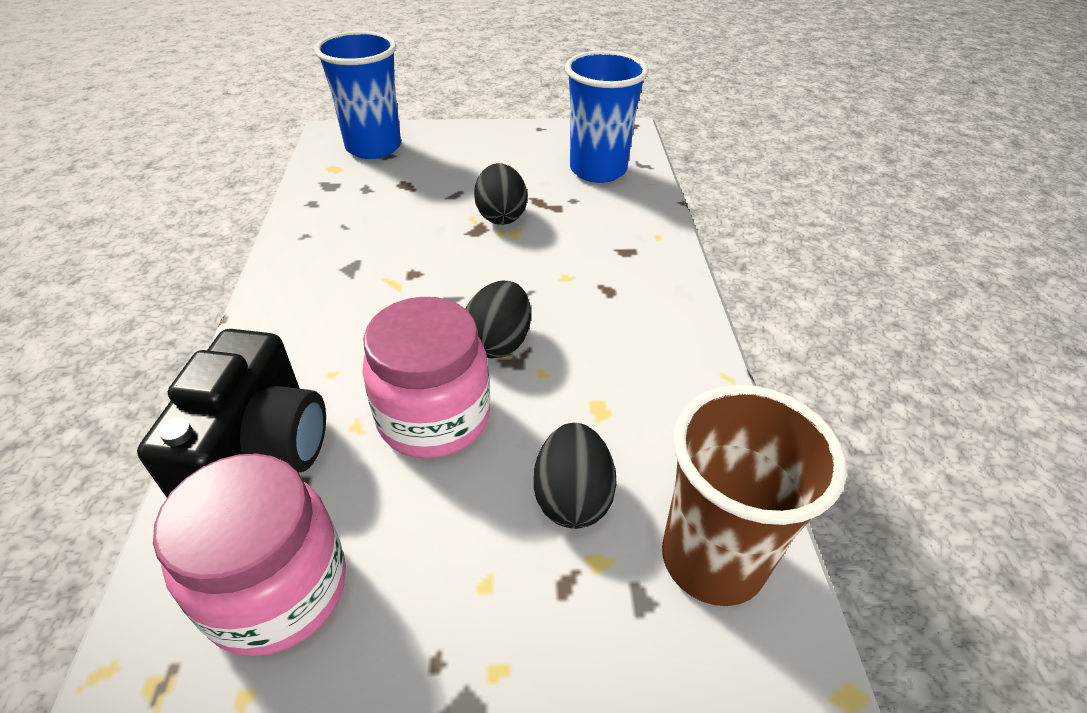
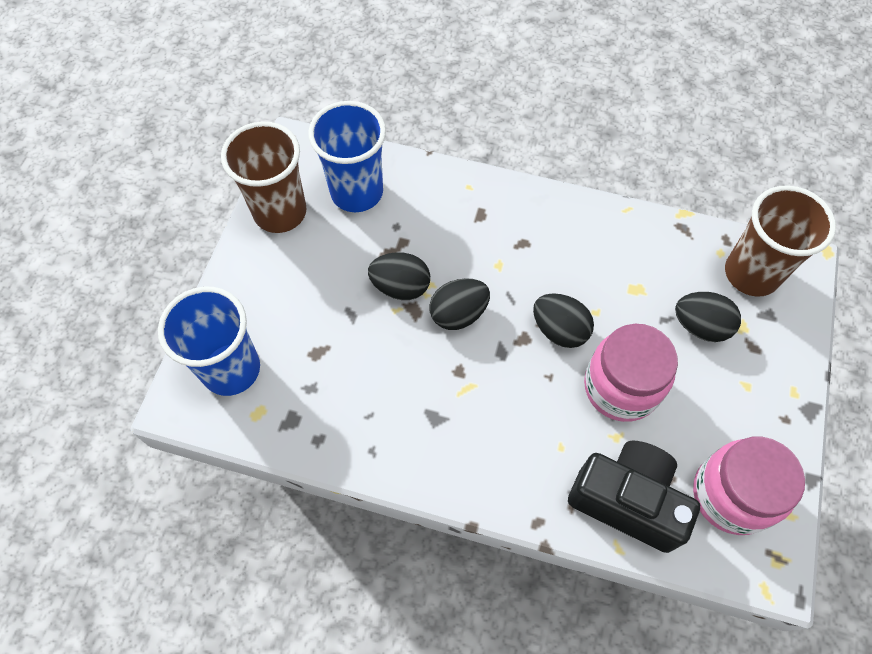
camera: 70 degrees left, 20 degrees up
(486, 259) = (458, 314): none -> black egg
(547, 137) = (280, 212): none -> brown cup

